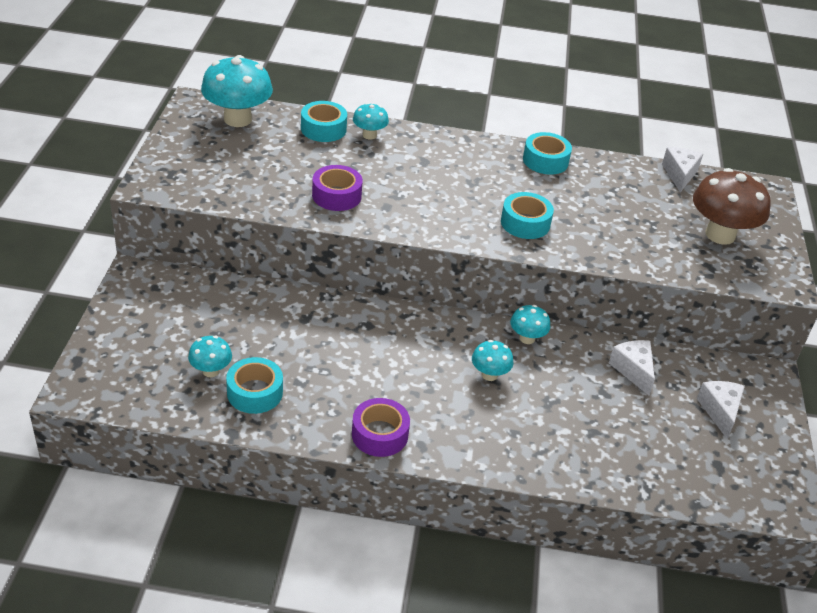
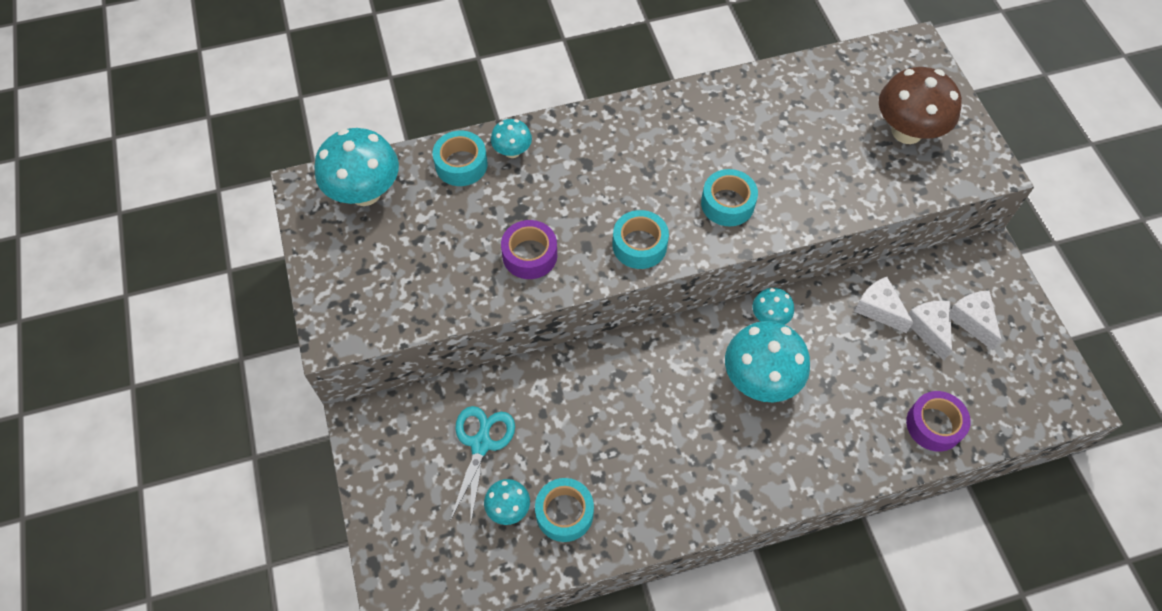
camera: 20 degrees left, 20 degrees up
(220, 322) = (481, 443): none -> turquoise scissors
(379, 434) = (703, 502): purple tape -> purple tape (934, 425)
(489, 375) = (760, 379): turquoise mushroom -> turquoise mushroom, size x1.93
(545, 161) = (701, 106): turquoise tape -> turquoise tape (639, 245)
(679, 174) = (832, 65): white cheese -> white cheese (929, 329)

